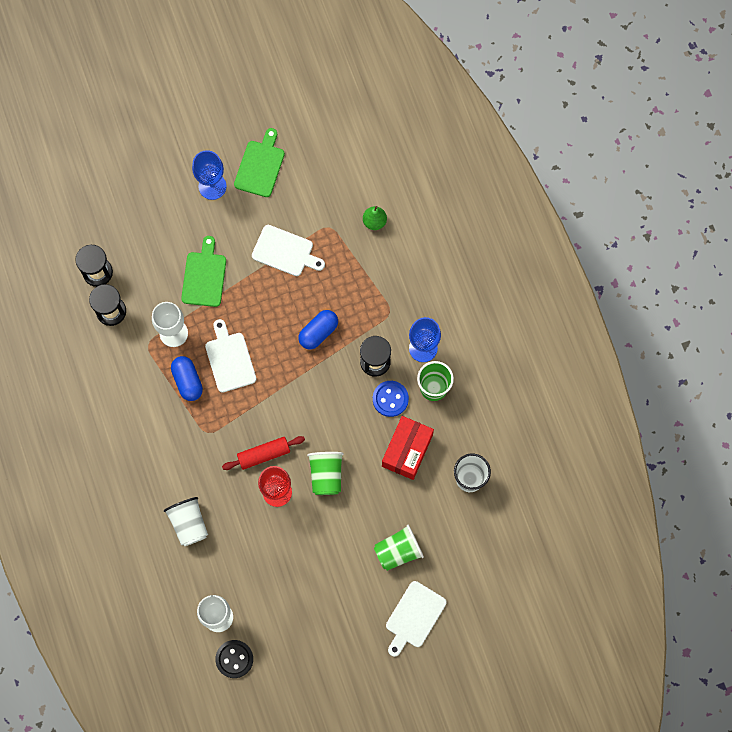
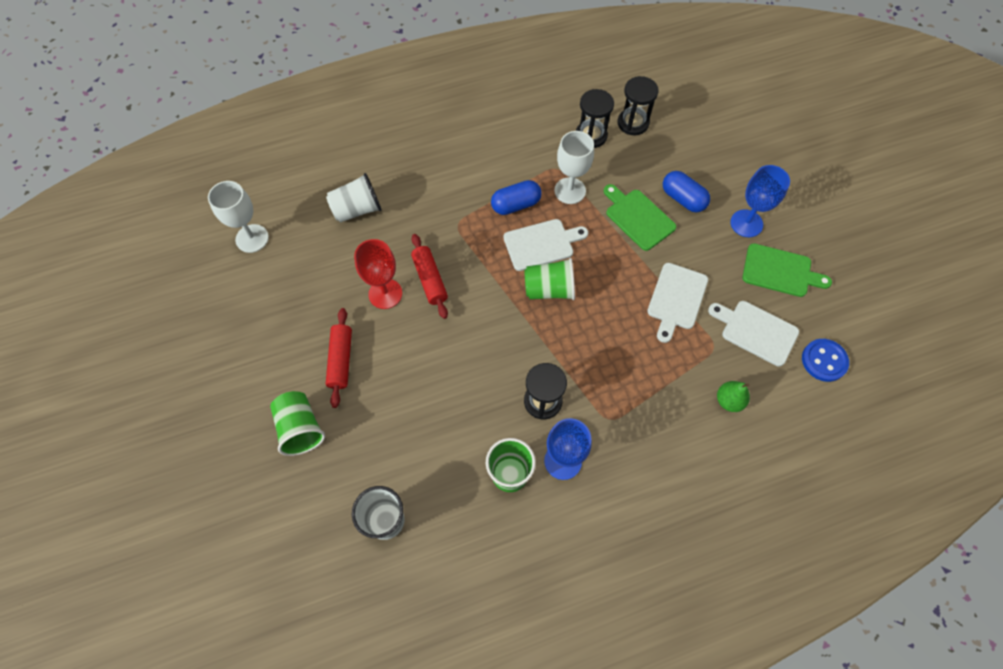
camera: 90 degrees right, 10 degrees down
(204, 276) = (638, 218): green cutting board -> green cutting board turned 135 degrees counterclockwise
(234, 659) = (203, 254): black button -> none
(318, 332) = (578, 336): blue capsule -> blue capsule (683, 199)
(326, 475) = (401, 345): green cup -> green cup (549, 289)
(339, 524) = (341, 360): none -> red rolling pin
(390, 399) = (495, 419): blue button -> blue button (824, 361)
(407, 450) = (427, 440): red box -> none
(414, 617) = (216, 447): white cutting board -> white cutting board (756, 331)

